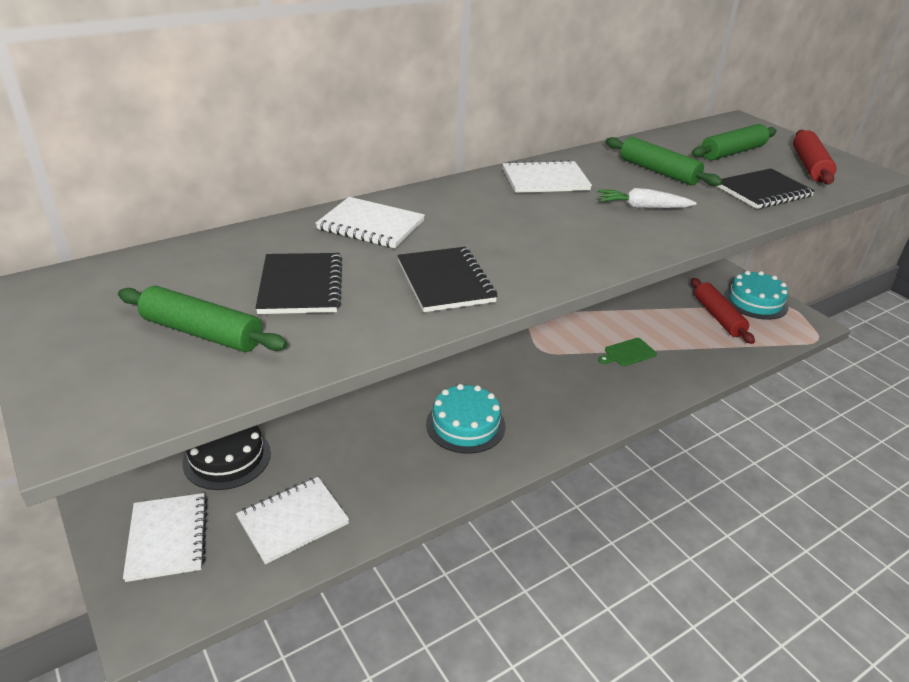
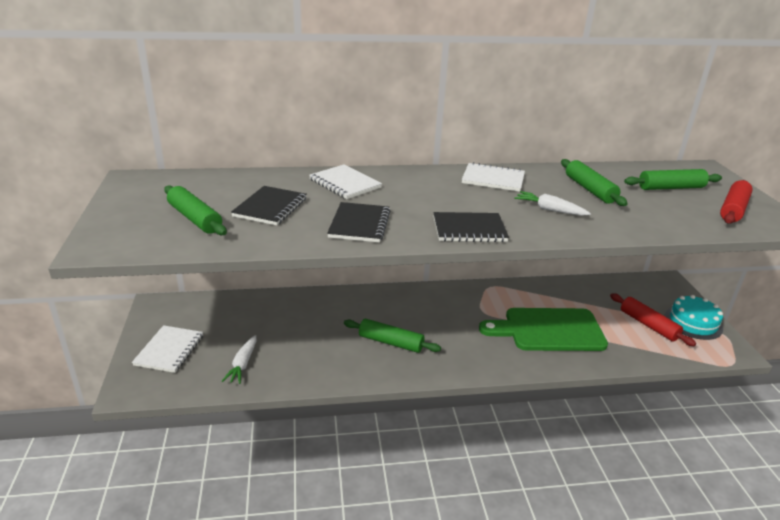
camera: 25 degrees right, 5 degrees down
(227, 457) = (230, 317): black cake -> none
(293, 521) = (243, 364): white notebook -> white carrot
(465, 425) = (391, 342): turquoise cake -> green rolling pin
(628, 353) = (549, 330): green cutting board -> green cutting board, size x2.48
(718, 317) = (648, 325): red rolling pin -> red rolling pin turned 45 degrees counterclockwise
(763, 191) = (666, 218): black notebook -> black notebook (469, 229)

